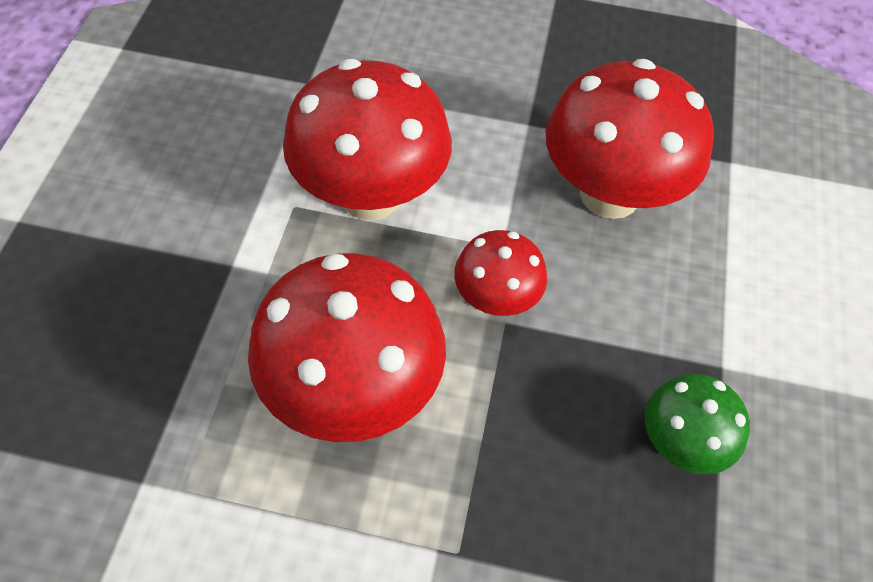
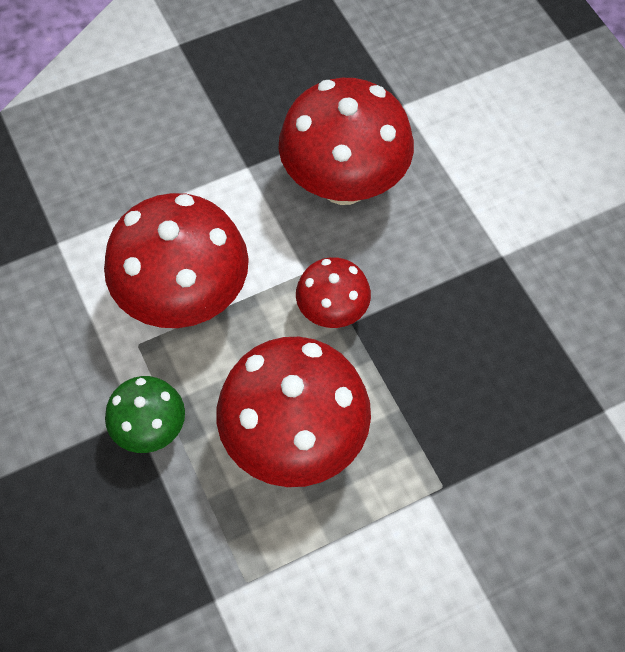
camera: 35 degrees left, 5 degrees up
(680, 443) = (514, 323): green mushroom -> green mushroom (150, 429)

